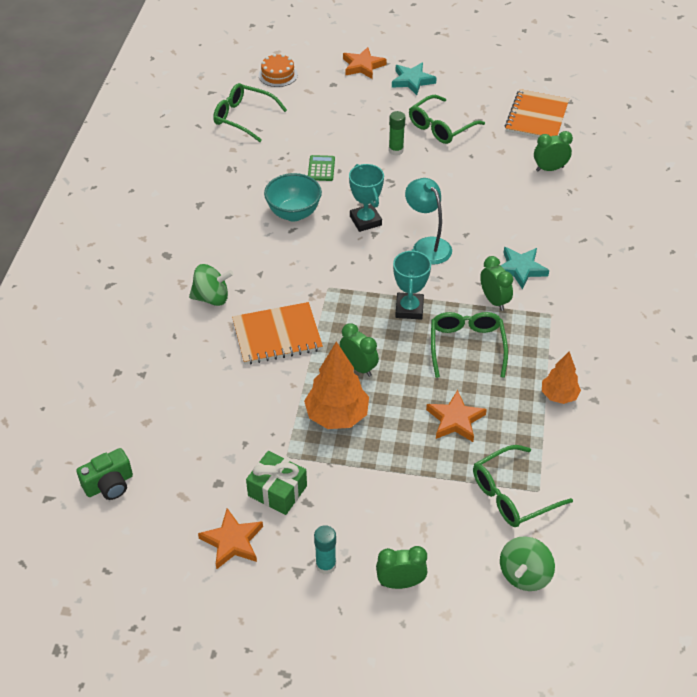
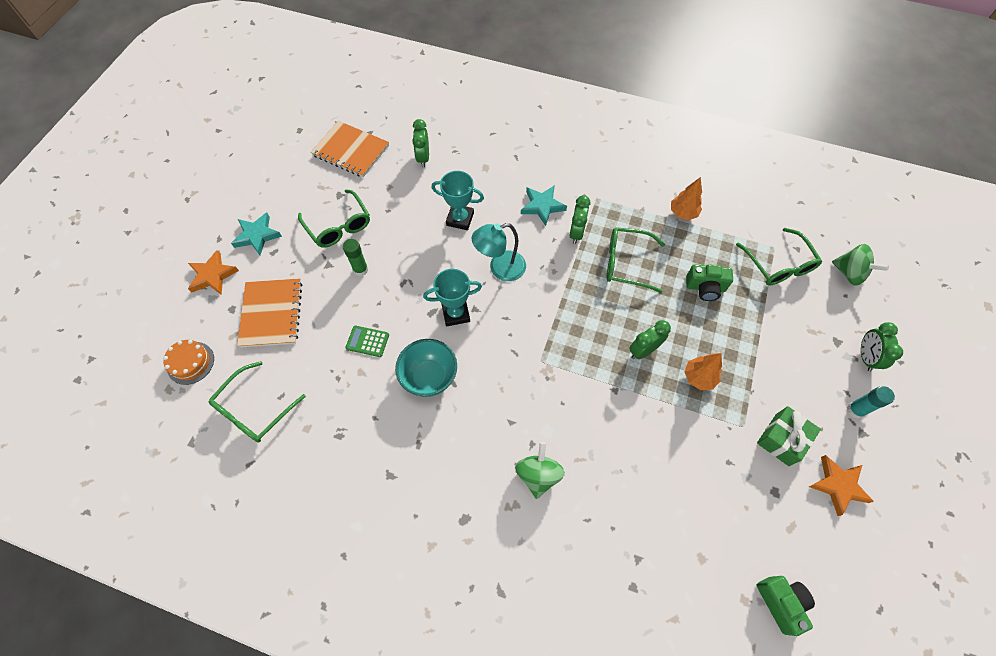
camera: 80 degrees left, 15 degrees up
(277, 335) = (598, 416): orange notebook -> orange notebook (272, 314)
(337, 416) = (699, 377): orange tree -> orange tree, size x0.62
(409, 309) = (577, 298): turquoise trophy -> turquoise trophy (460, 219)
(455, 420) = (705, 287): orange star -> green camera
(494, 300) = (576, 233): green clock -> green clock turned 60 degrees counterclockwise

